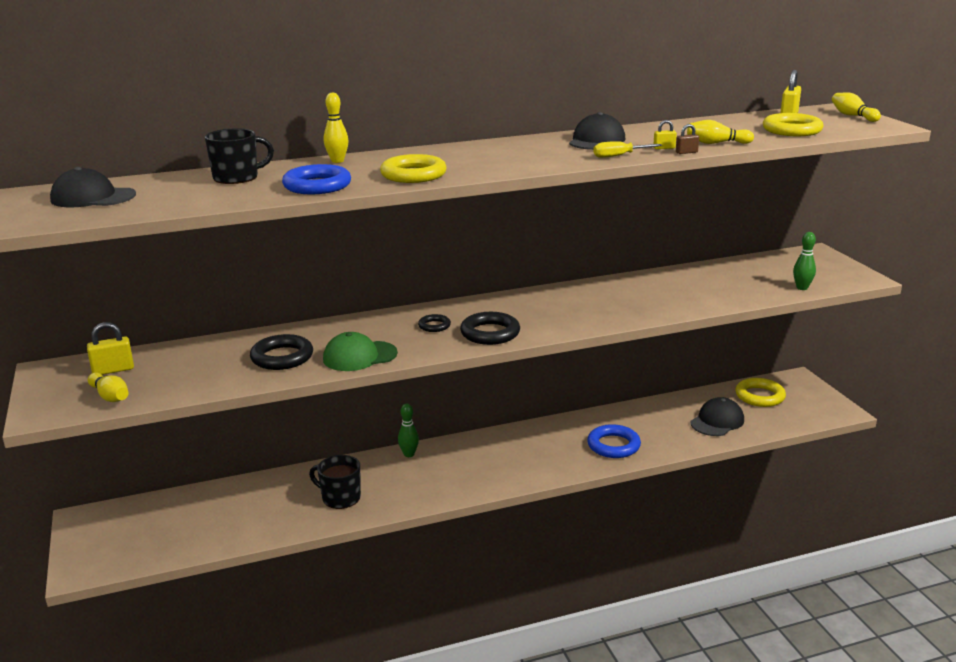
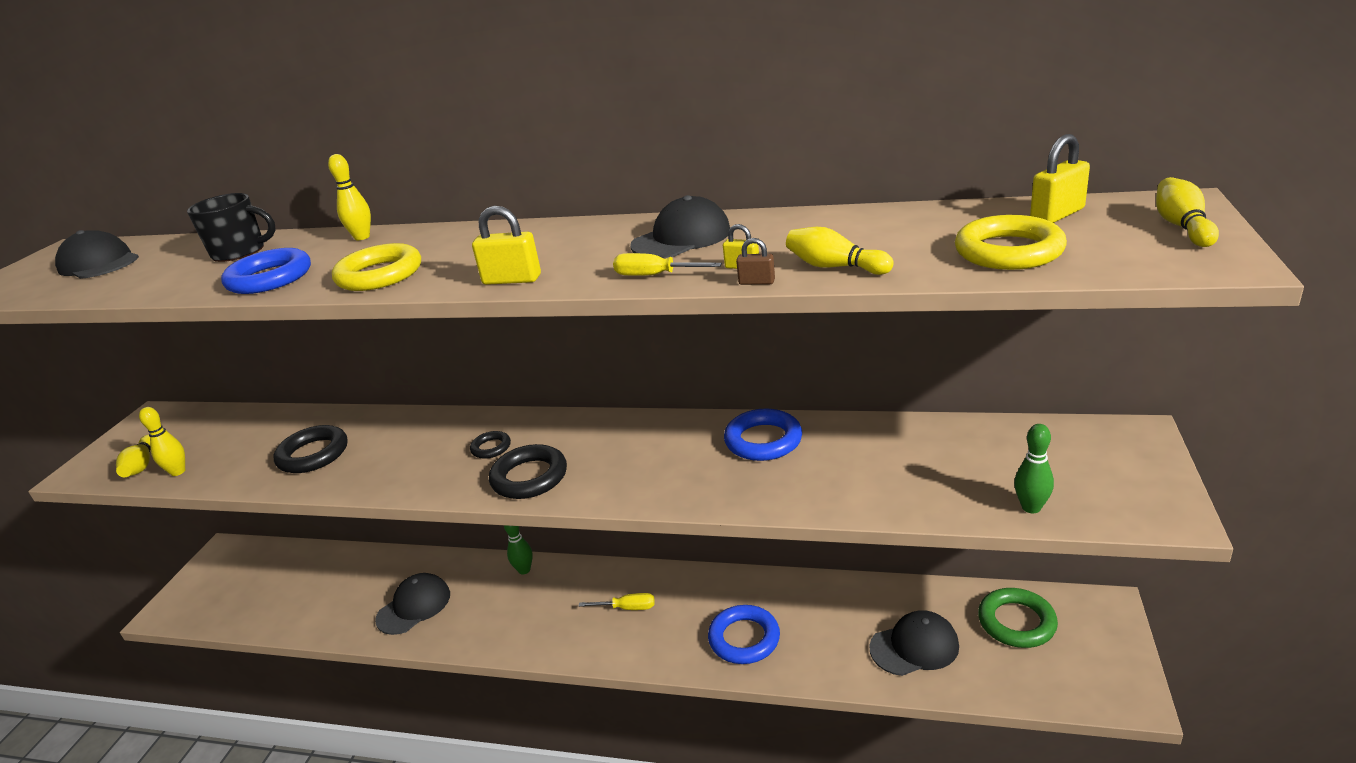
camera: 35 degrees right, 5 degrees up
(113, 370) = (186, 430): yellow padlock -> yellow padlock (512, 280)
(161, 392) = (178, 472): none -> yellow bowling pin
(340, 498) = (414, 606): black mug -> black cap
(359, 356) = (372, 475): green cap -> none
(516, 452) = (628, 608): none -> yellow screwdriver
(621, 289) = (763, 440): none -> blue ring
(759, 396) = (1016, 622): yellow ring -> green ring

